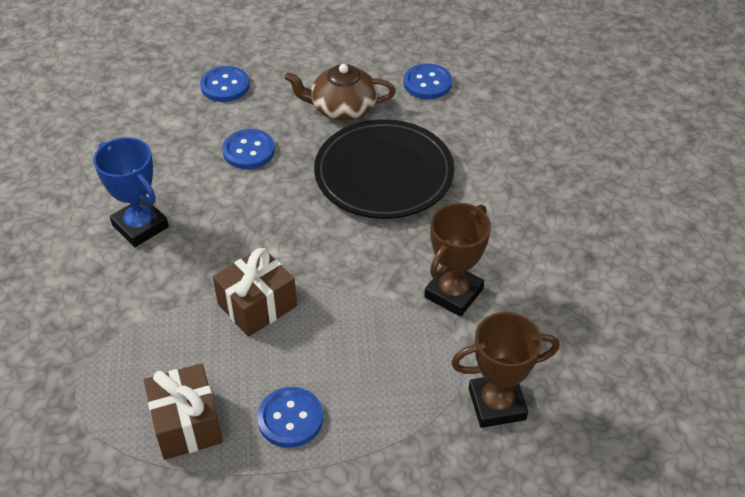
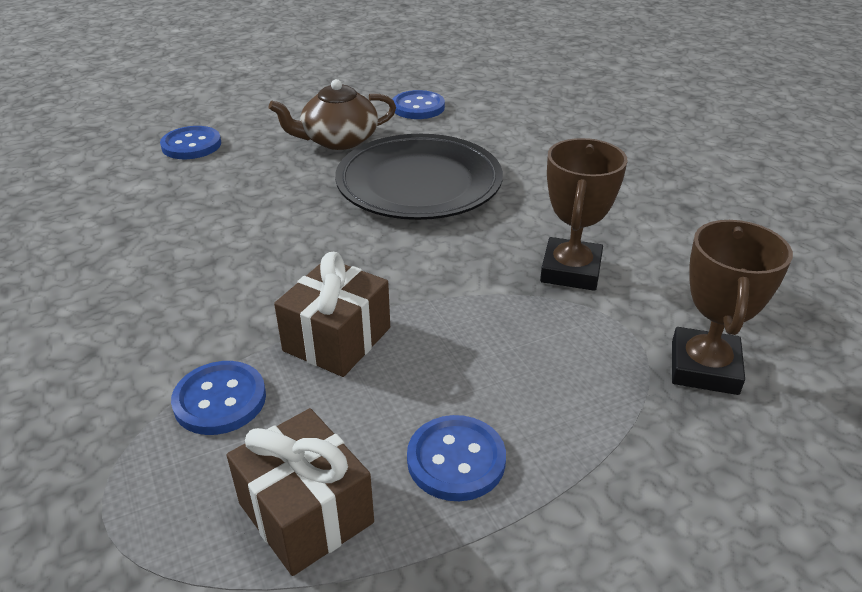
camera: 20 degrees left, 10 degrees down
(140, 226) = (135, 292): blue trophy -> none
(248, 151) = (248, 193): blue button -> blue button (220, 400)
(497, 404) = (704, 368): brown trophy -> brown trophy turned 45 degrees counterclockwise

